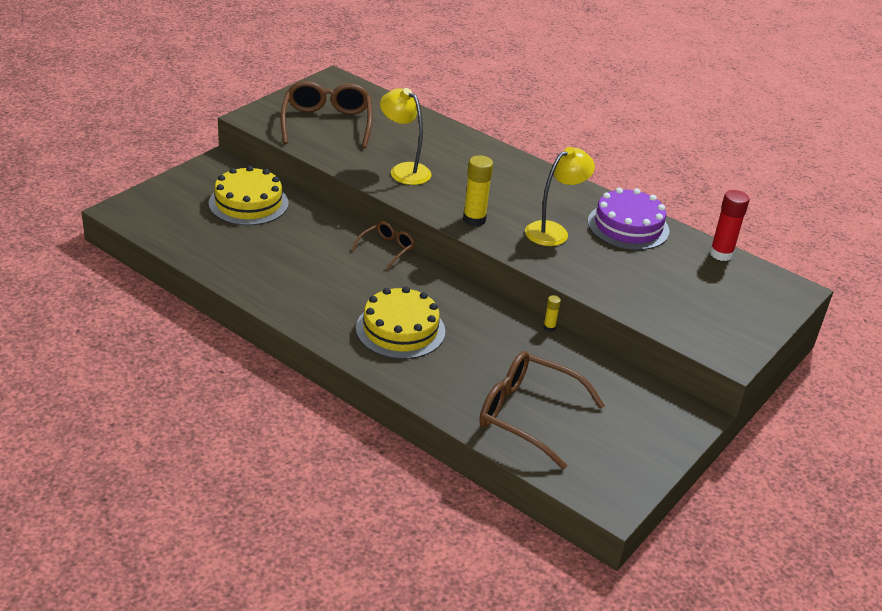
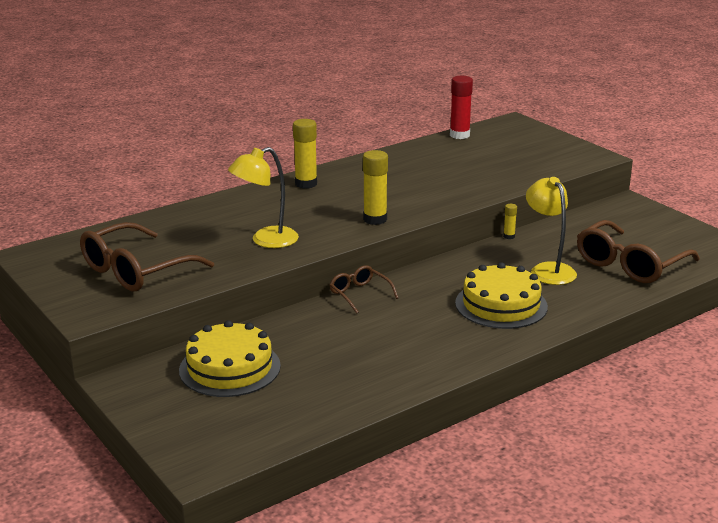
camera: 70 degrees left, 10 degrees down
(327, 123) = (136, 270): brown glasses -> brown glasses turned 60 degrees counterclockwise
(531, 175) = (306, 184): none -> yellow glue stick
(553, 231) = (406, 189): yellow lamp -> yellow lamp (548, 269)
(628, 226) = (408, 159): purple cake -> none

